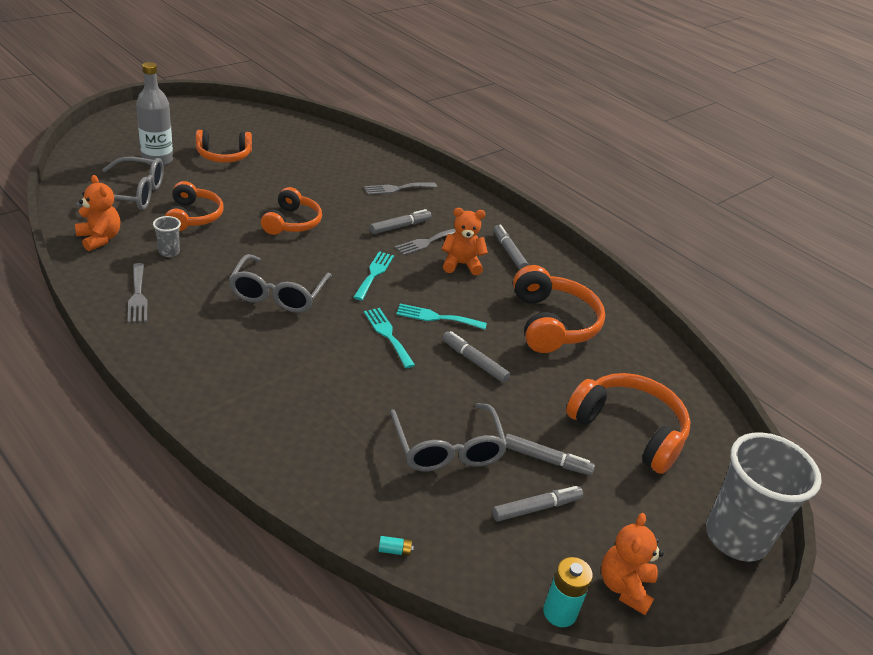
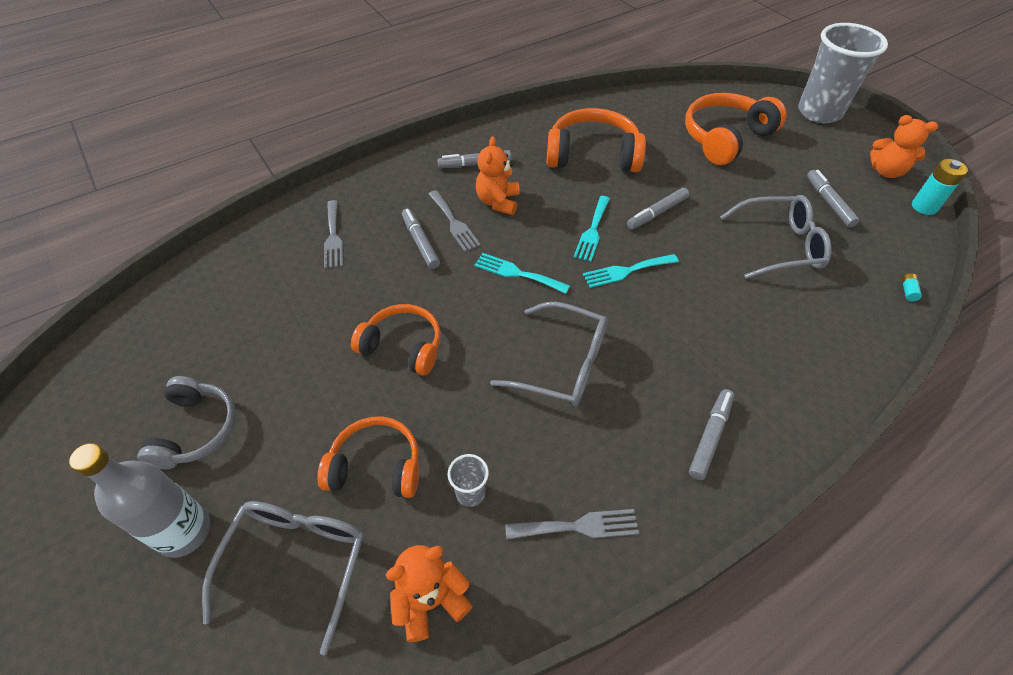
camera: 75 degrees left, 15 degrees up
(224, 155) = (196, 430): orange headphones -> grey headphones
(546, 460) = (773, 188): grey marker -> grey marker (710, 437)

